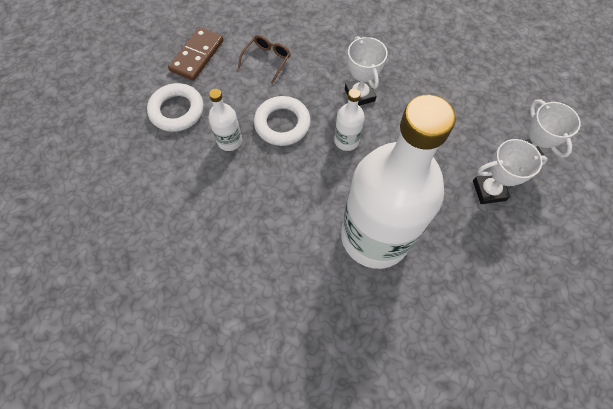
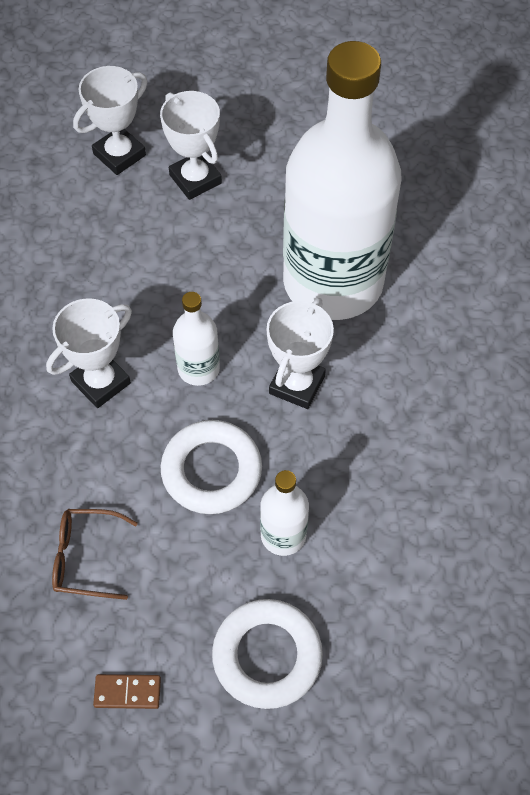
camera: 115 degrees left, 5 degrees down
(197, 56) = (127, 692): brown domino -> brown domino, size x0.52
(312, 184) = (297, 384): none -> white trophy

